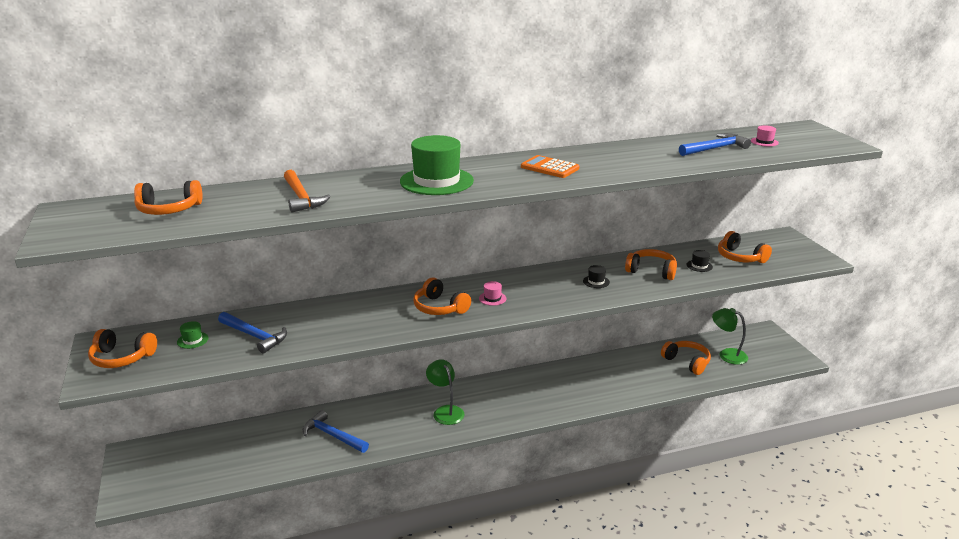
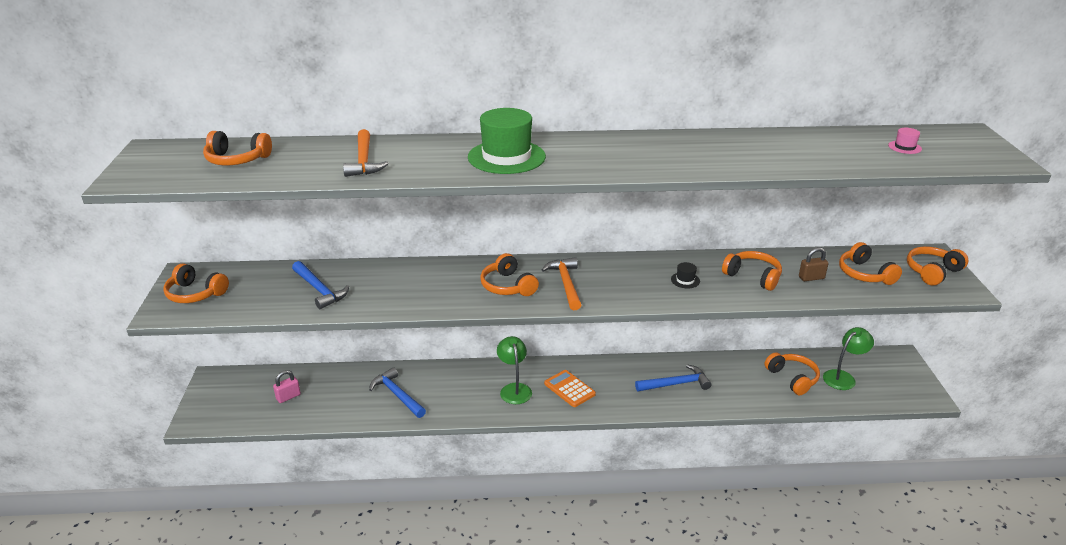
camera: 15 degrees right, 5 degrees up
(192, 340) = (263, 285): green hat -> none
(219, 456) = (288, 397): none -> pink padlock
(492, 298) = (566, 284): pink hat -> orange hammer
(549, 168) = (634, 154): orange calculator -> orange calculator (569, 389)
(699, 266) = (811, 278): black hat -> brown padlock
(715, 148) = (839, 150): blue hammer -> blue hammer (676, 384)
(727, 354) = (843, 377): green lamp -> green lamp turned 90 degrees clockwise
(791, 249) = (932, 272): none -> orange headphones

